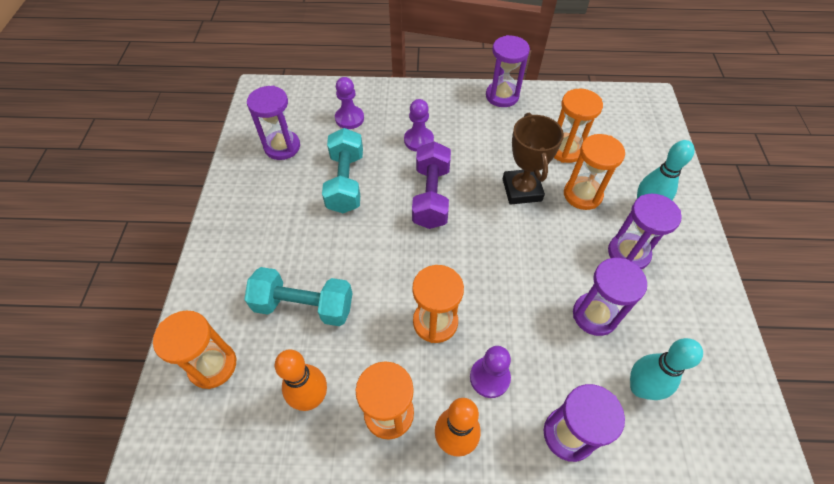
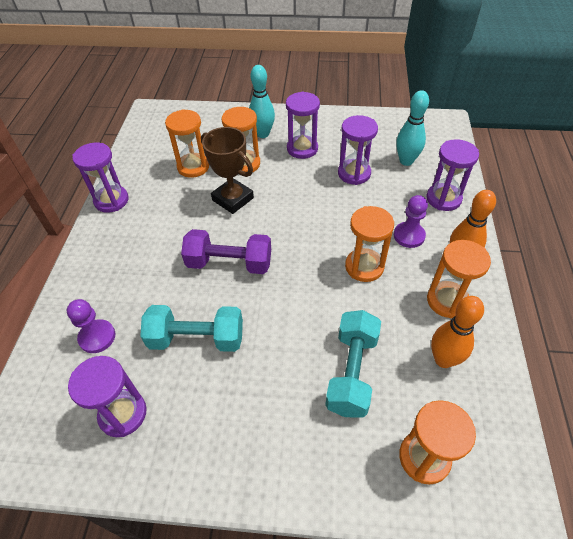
camera: 85 degrees left, 5 degrees down
(418, 140) = (152, 270): purple pawn -> none
(522, 190) = (233, 199): brown trophy -> brown trophy turned 45 degrees clockwise

